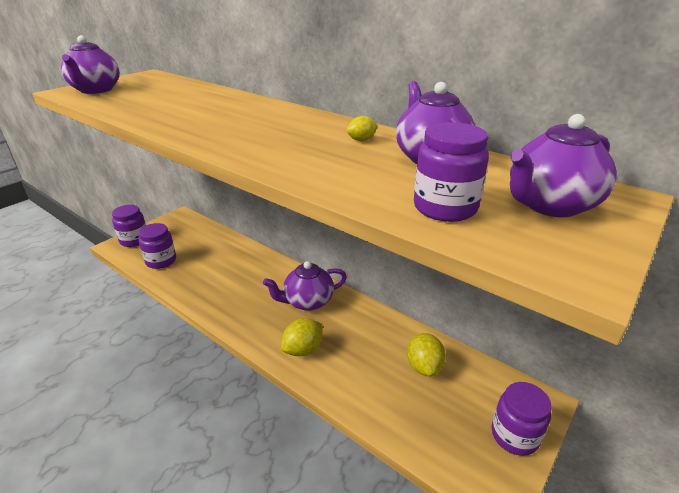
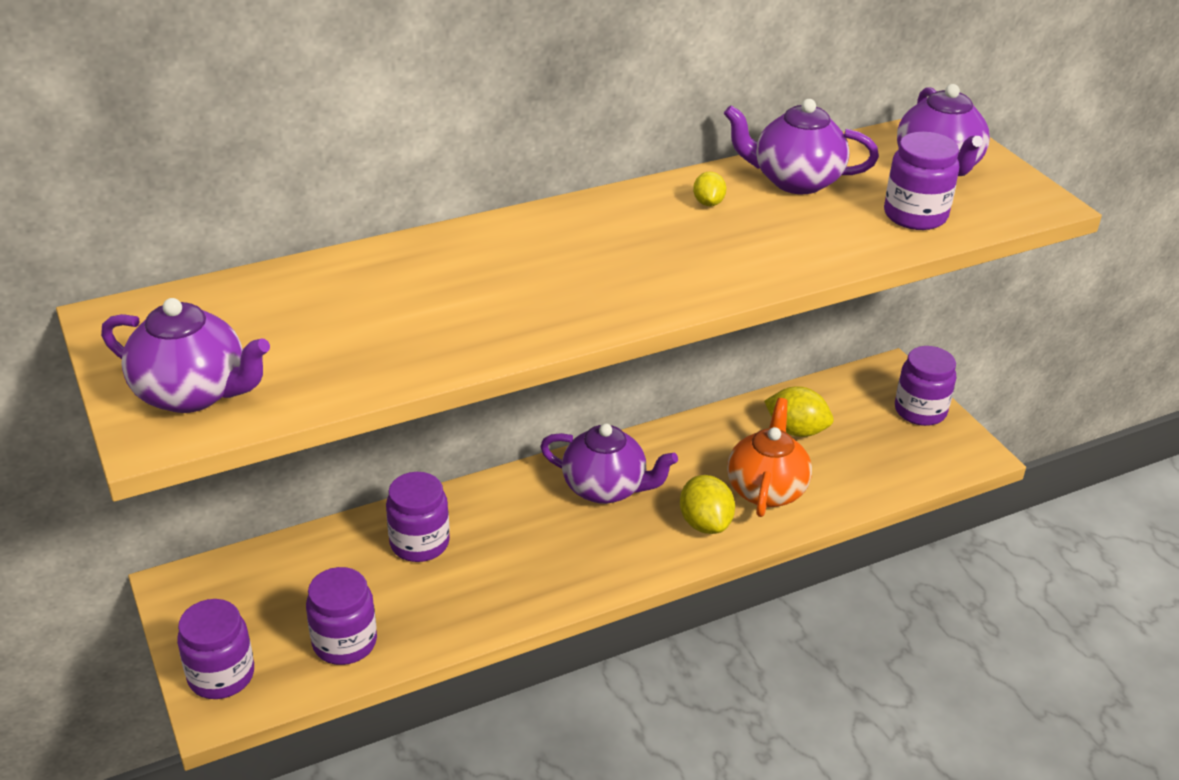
camera: 65 degrees left, 5 degrees up
(232, 259) = (419, 543): none -> purple jar
(307, 302) = (605, 488): purple teapot -> purple teapot turned 75 degrees counterclockwise
(353, 368) = (766, 489): none -> orange teapot

